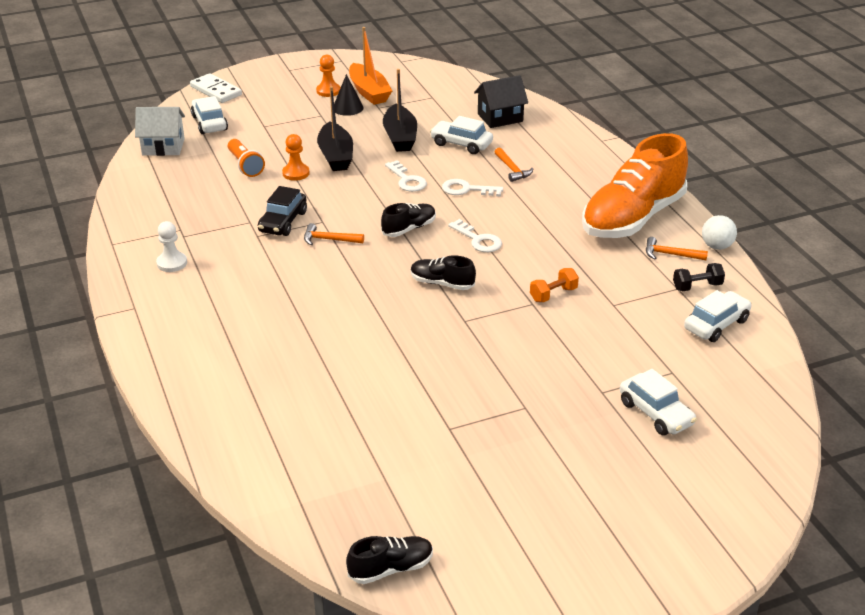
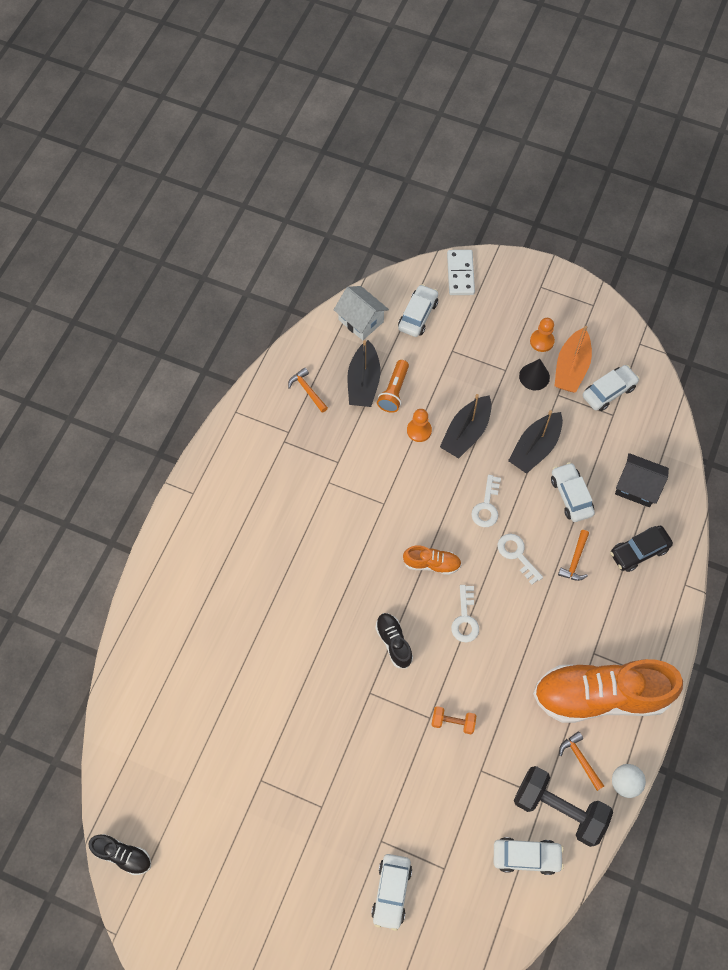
camera: 45 degrees right, 30 degrees up
(172, 263) = (252, 465): white pawn -> none
(211, 173) = (363, 382): none -> black boat
(283, 222) = (358, 481): black car -> black car (639, 551)
(329, 240) = (368, 528): orange hammer -> orange hammer (307, 390)
(409, 229) = (431, 563): black shoe -> orange shoe
(413, 89) = (608, 392): none -> white car
(697, 286) = (559, 808): black dumbbell -> black dumbbell, size x2.05

